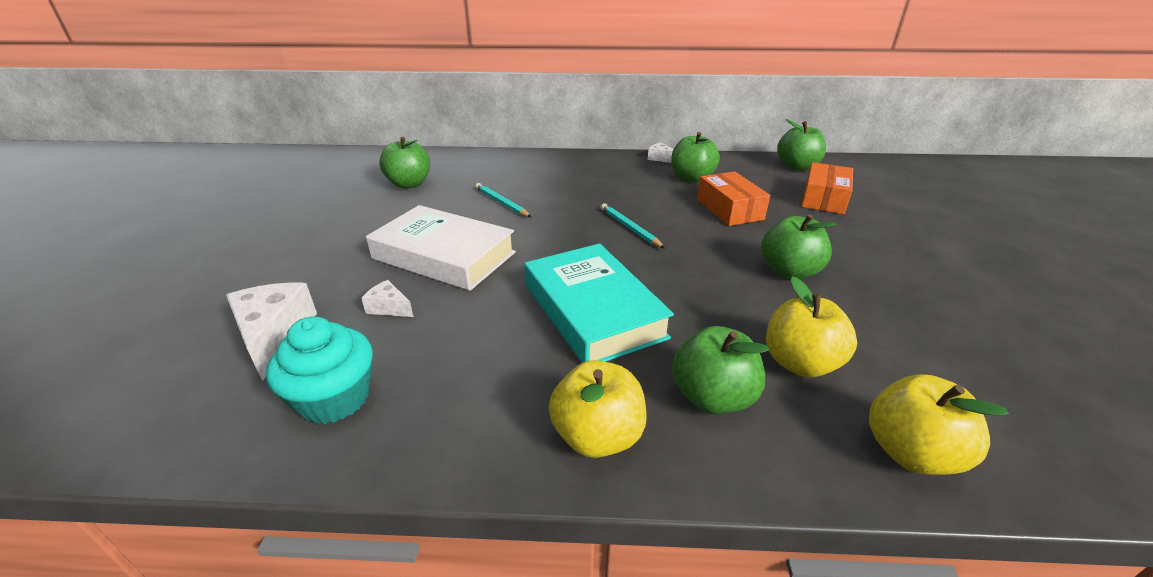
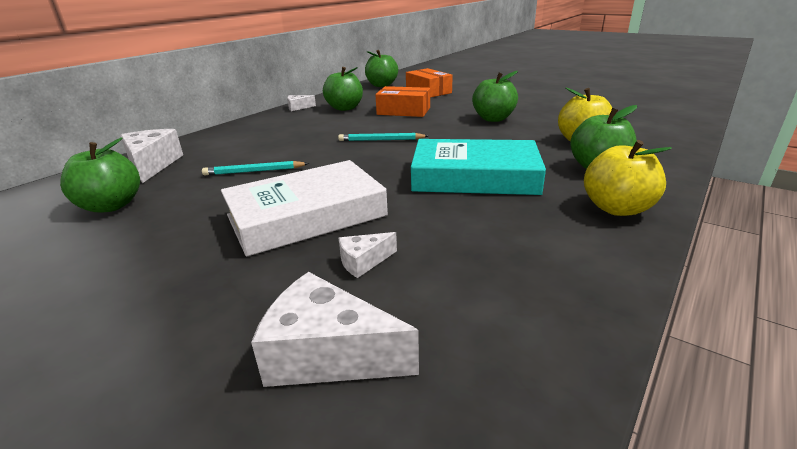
camera: 55 degrees left, 5 degrees down
(334, 398) = (494, 320): turquoise cupcake -> none
(478, 164) = (152, 165): none -> white cheese
(910, 452) = (664, 142): yellow apple -> none

